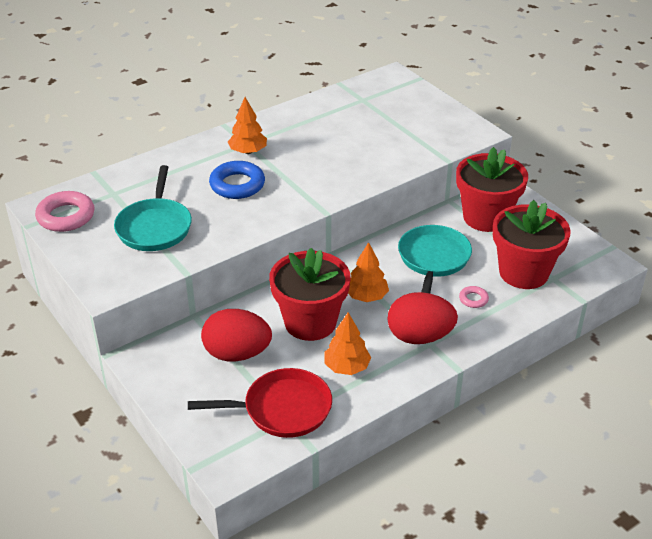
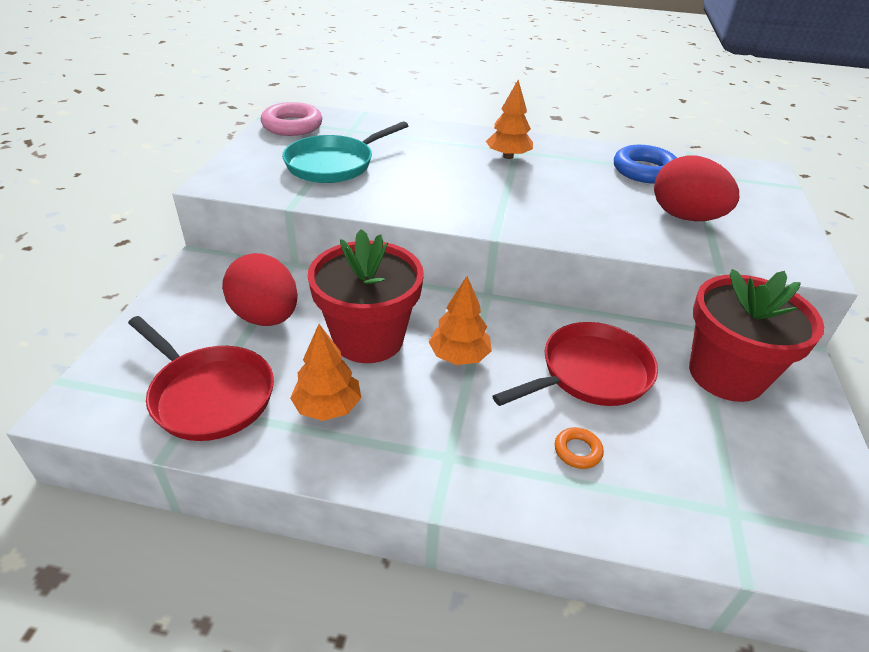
camera: 45 degrees right, 0 degrees up
(237, 185) = (454, 173): blue ring -> blue ring (644, 171)
(419, 337) = (449, 440): red egg -> red egg (685, 217)
(433, 260) = (590, 373): turquoise pan -> red pan
(473, 299) = (577, 451): pink ring -> orange ring
(523, 272) = (695, 472): red flower pot -> none

